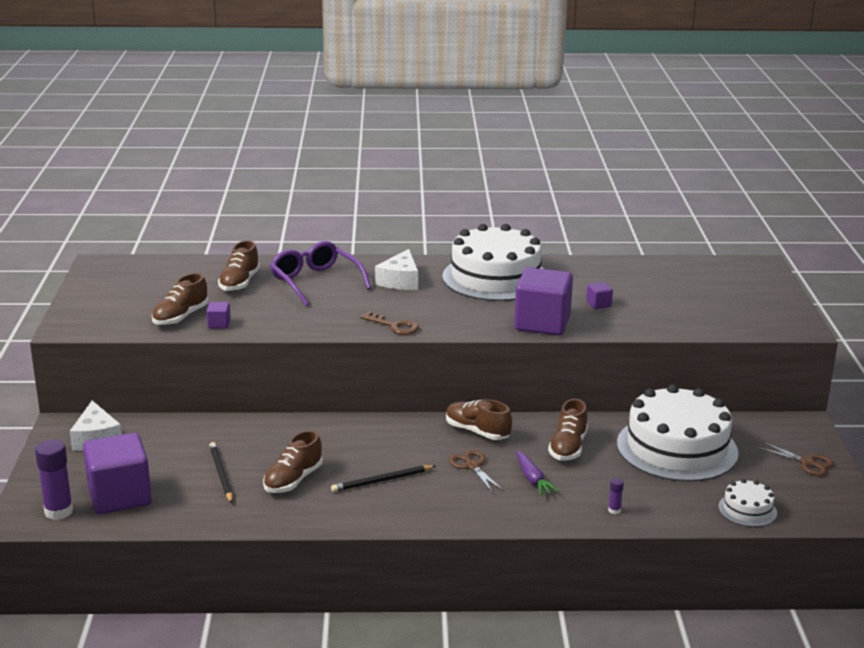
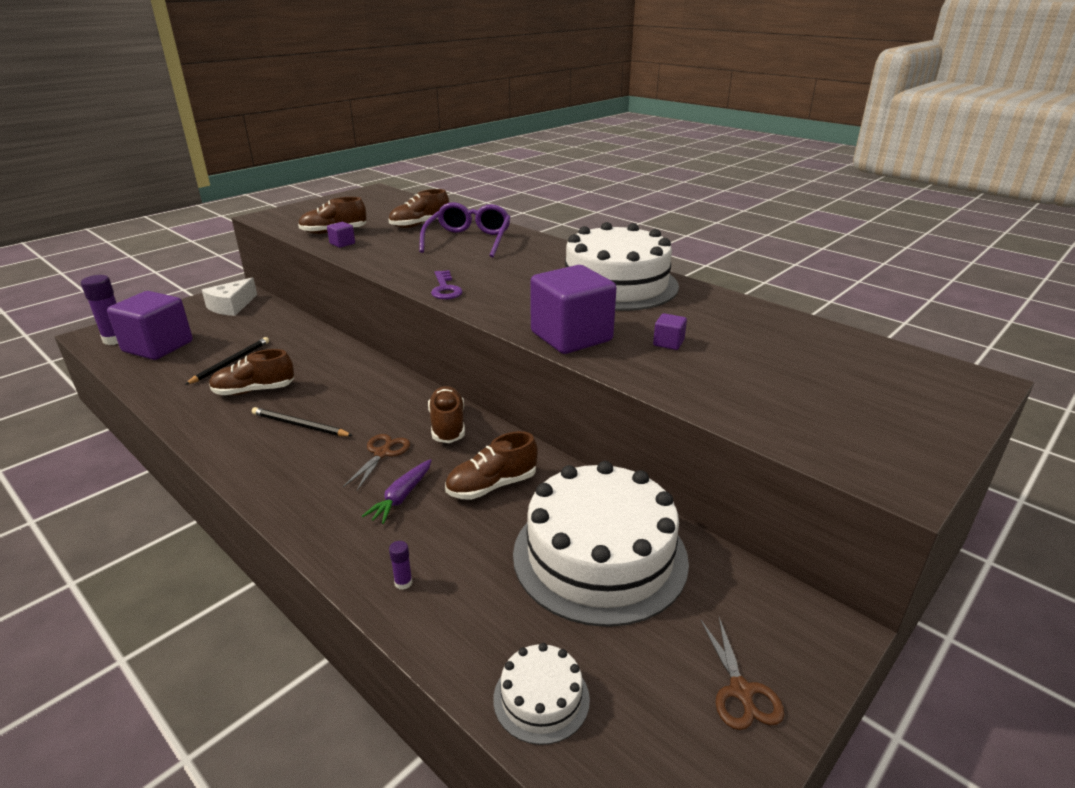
camera: 45 degrees right, 5 degrees up
(394, 326) = (445, 289): brown key -> purple key
(400, 281) = (530, 260): white cheese -> none

